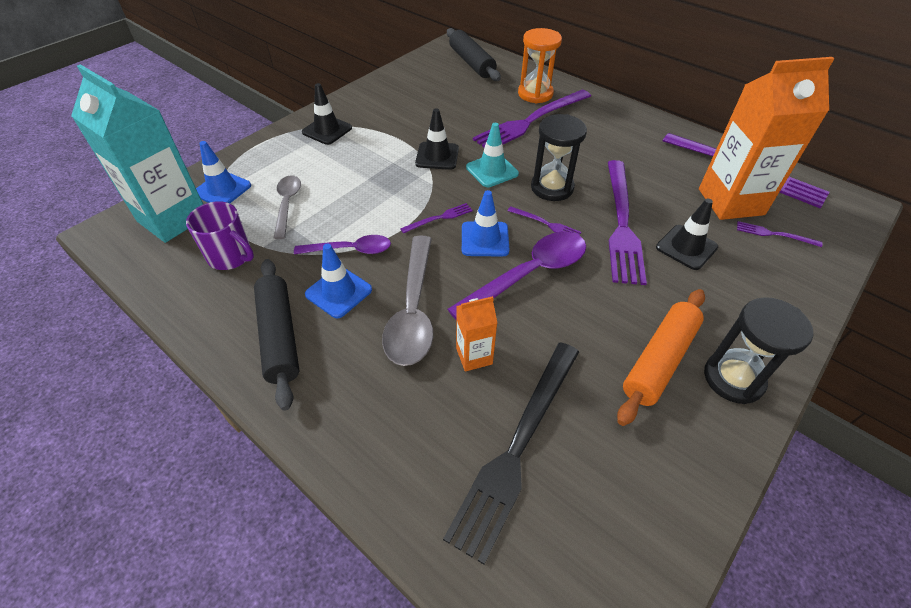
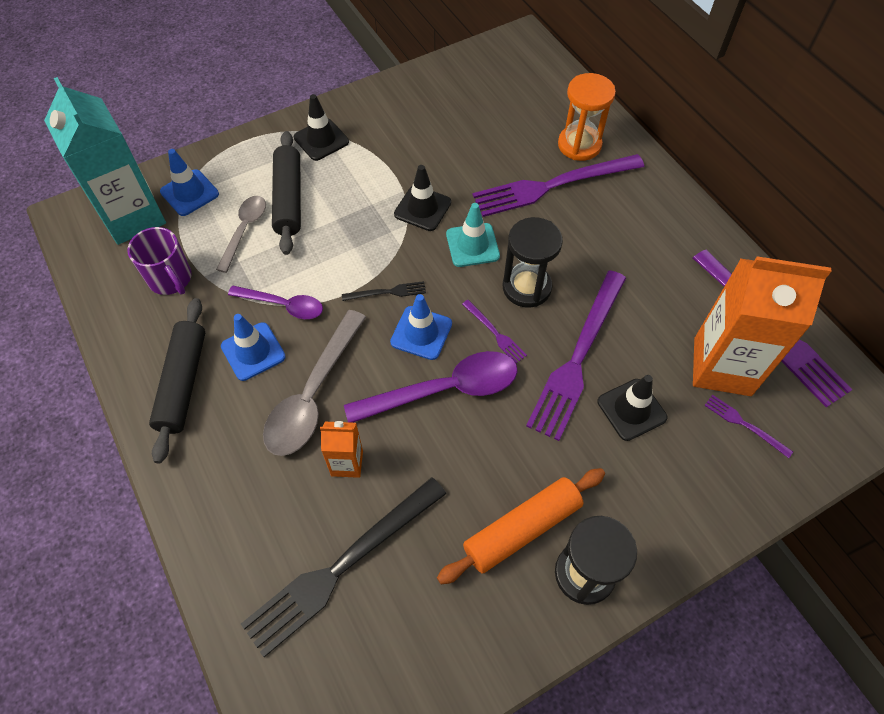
camera: 20 degrees right, 10 degrees up
(439, 218) = (387, 292): purple fork -> black fork
(471, 62) = (528, 75): black rolling pin -> black rolling pin (289, 199)

